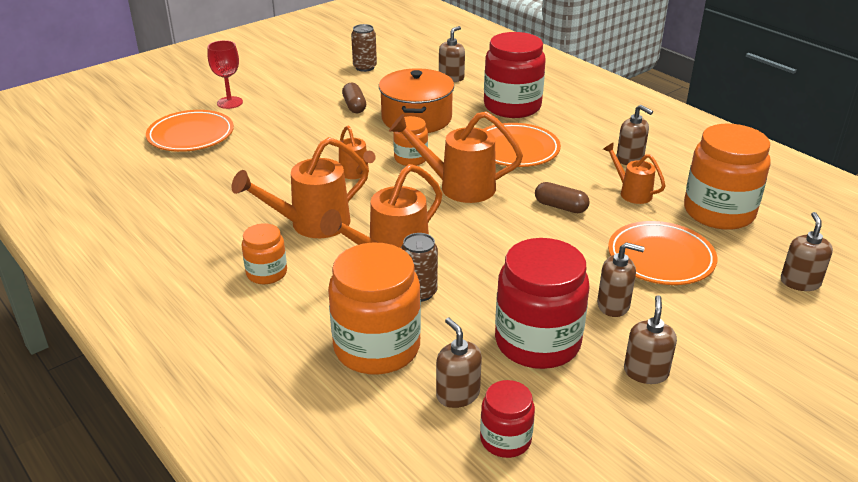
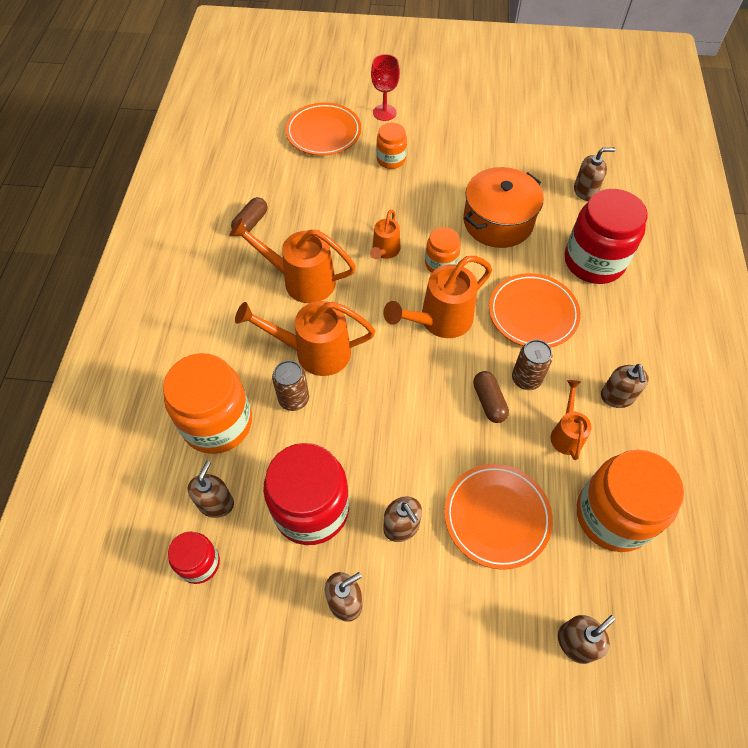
camera: 45 degrees right, 25 degrees up
(266, 273) = (229, 304): orange jar -> orange jar (391, 159)
(354, 106) = (467, 175): brown capsule -> brown capsule (251, 223)
(365, 67) = (528, 133): brown can -> brown can (526, 379)
(459, 187) = (439, 320): orange watering can -> orange watering can turned 90 degrees counterclockwise

